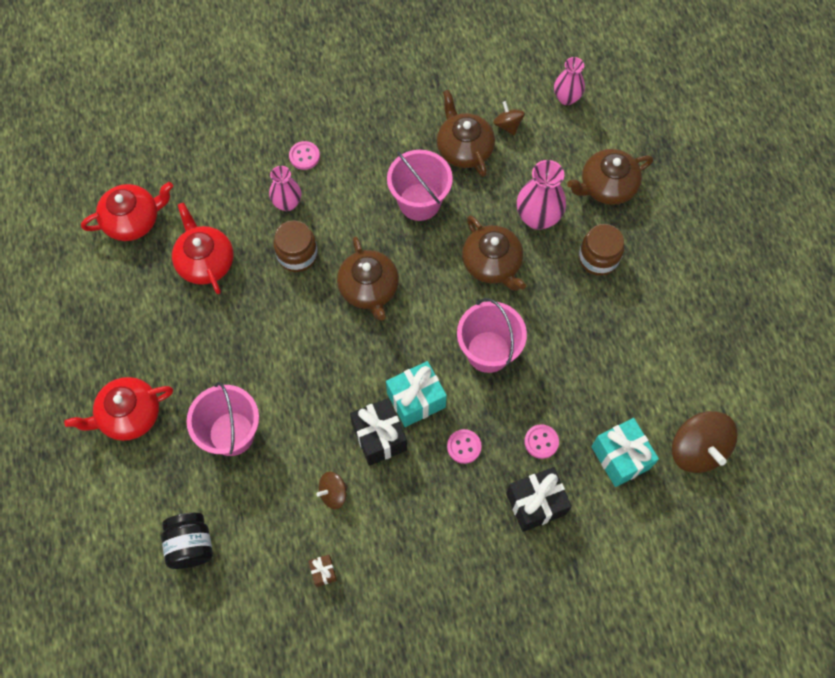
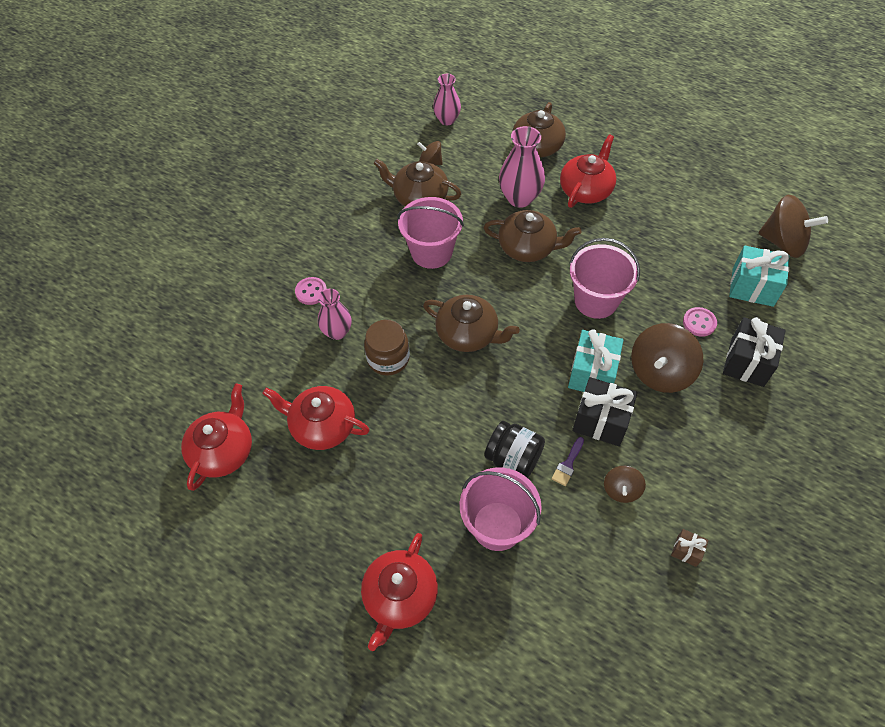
camera: 45 degrees left, 10 degrees down
(191, 545) = (573, 641): black jar -> black jar (513, 459)
(321, 442) = (568, 464): none -> purple brush
(464, 447) = (660, 372): pink button -> brown spinning top
(598, 258) = (586, 190): brown jar -> red teapot

